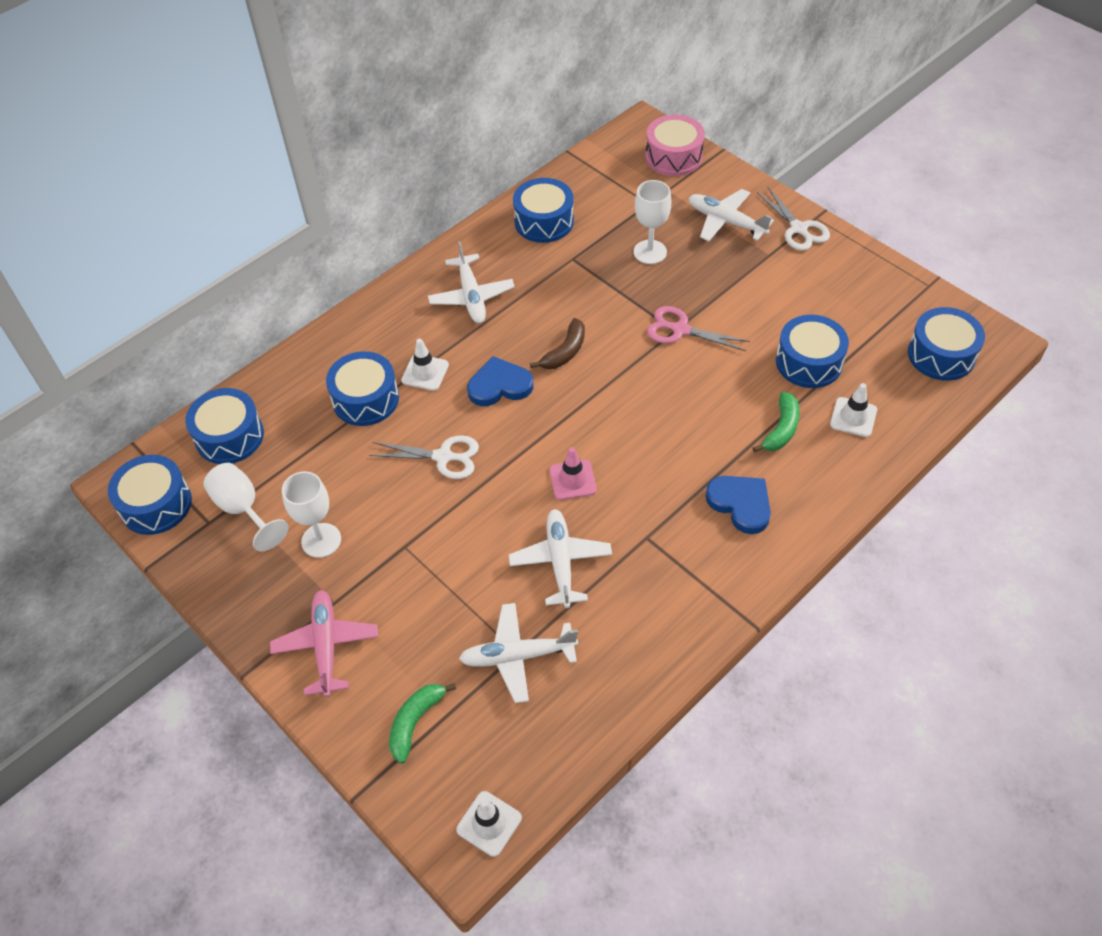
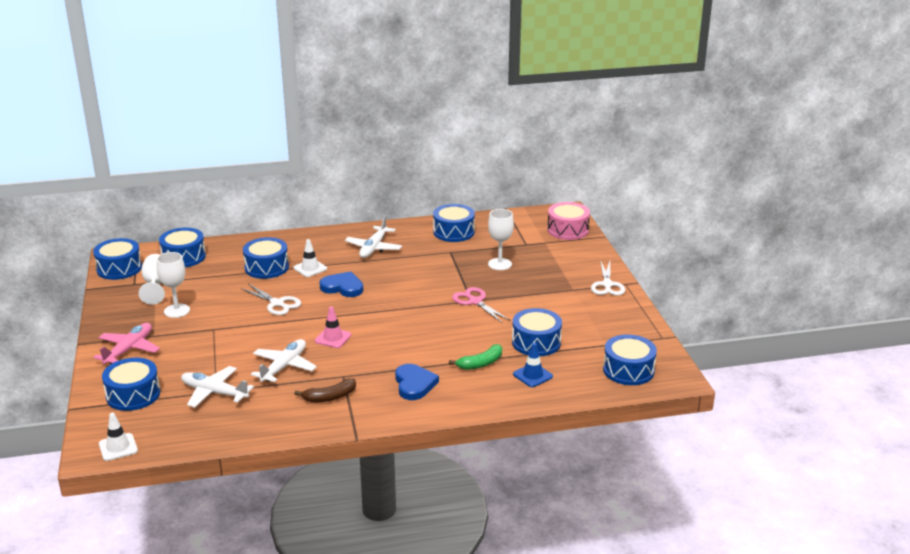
camera: 30 degrees right, 25 degrees down
(415, 722) = (133, 395): green banana -> blue drum
(565, 352) = (396, 287): brown banana -> brown banana (330, 397)
(726, 222) = (564, 267): white plane -> none
(853, 417) = (532, 375): white traffic cone -> blue traffic cone

